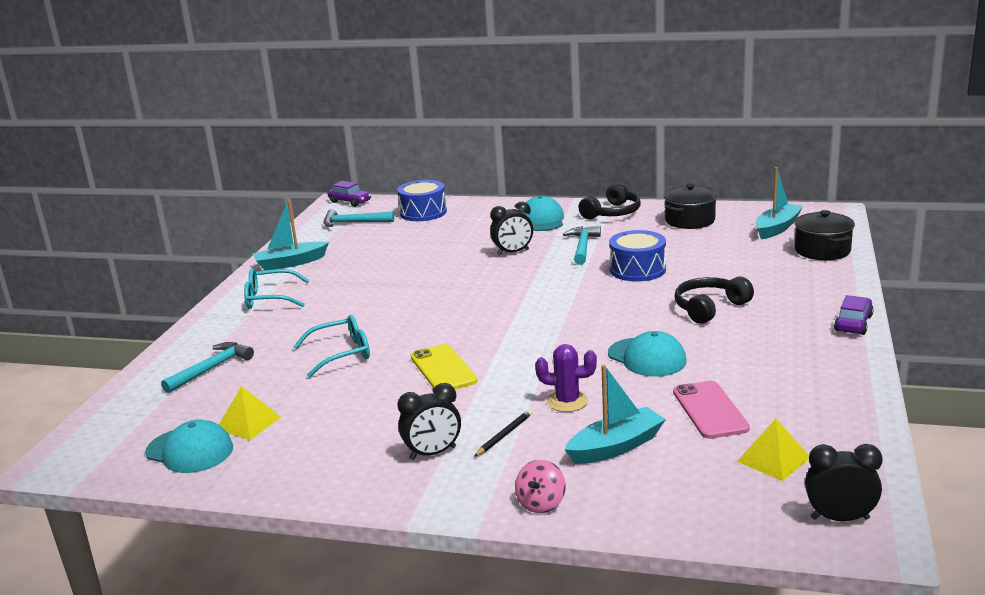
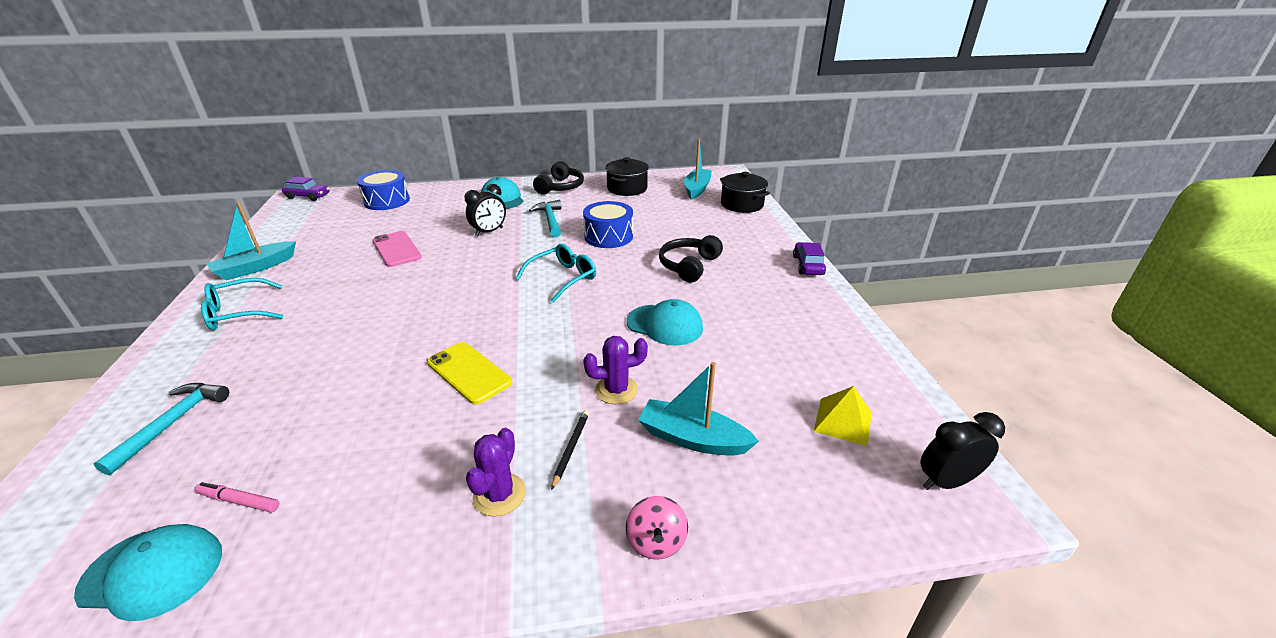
camera: 25 degrees left, 10 degrees up
(248, 423) = (239, 501): yellow pyramid -> pink marker
(341, 354) = (344, 372): turquoise glasses -> turquoise glasses (563, 278)
(353, 223) = (317, 217): turquoise hammer -> none
(433, 453) = (499, 494): black clock -> purple cactus
(616, 447) = (693, 439): turquoise boat -> turquoise boat turned 105 degrees counterclockwise
(709, 410) = (753, 374): pink phone -> pink phone (396, 249)

